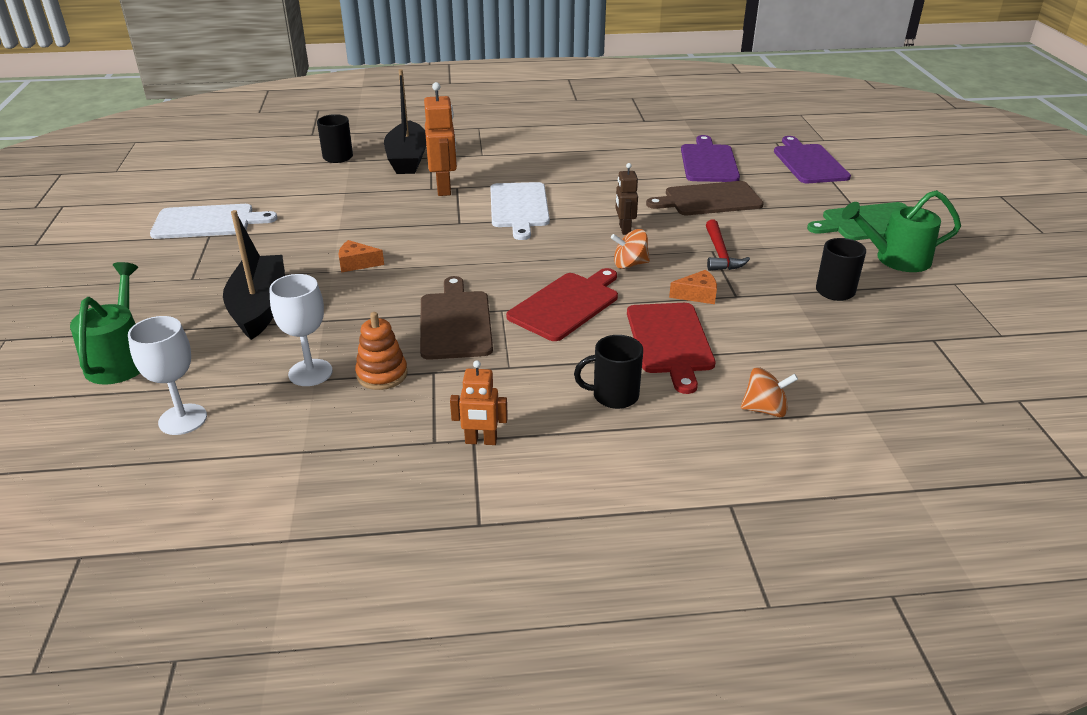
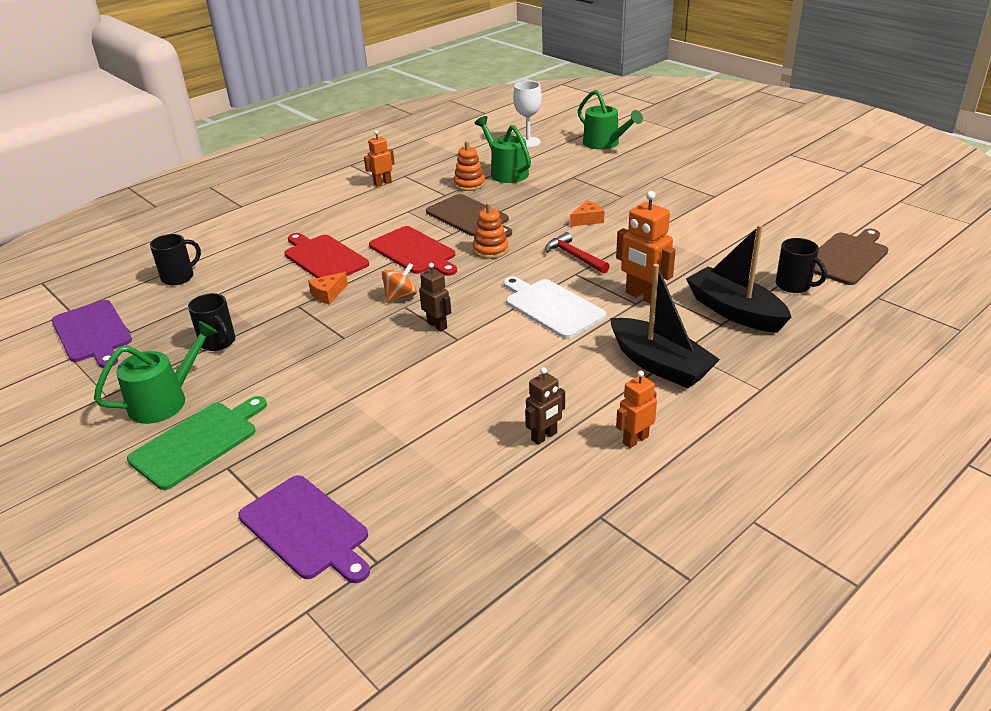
camera: 145 degrees right, 0 degrees up
(208, 222) = (738, 201): white cutting board -> none
(260, 307) = (591, 181): black boat -> black boat (659, 364)
(310, 373) = (506, 172): white goblet -> green watering can
(492, 273) = (490, 250): none -> orange stacking toy
(566, 305) = (414, 252): red cutting board -> red cutting board turned 45 degrees counterclockwise
(583, 134) = (635, 440): none -> orange robot
(613, 396) = (334, 221): black mug -> black mug (179, 277)
(631, 151) = (544, 437): none -> brown robot
(709, 162) = (436, 462): purple cutting board -> purple cutting board (92, 333)
(709, 199) = (389, 397): brown cutting board -> brown cutting board (847, 257)
(720, 254) = (334, 337): red hammer -> red hammer (574, 256)
(765, 409) = (241, 246): orange spinning top -> none

